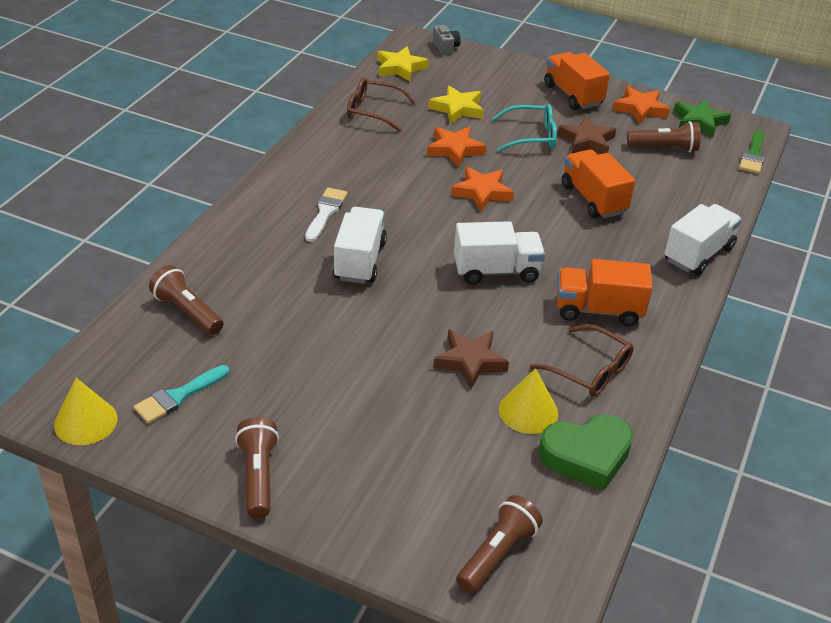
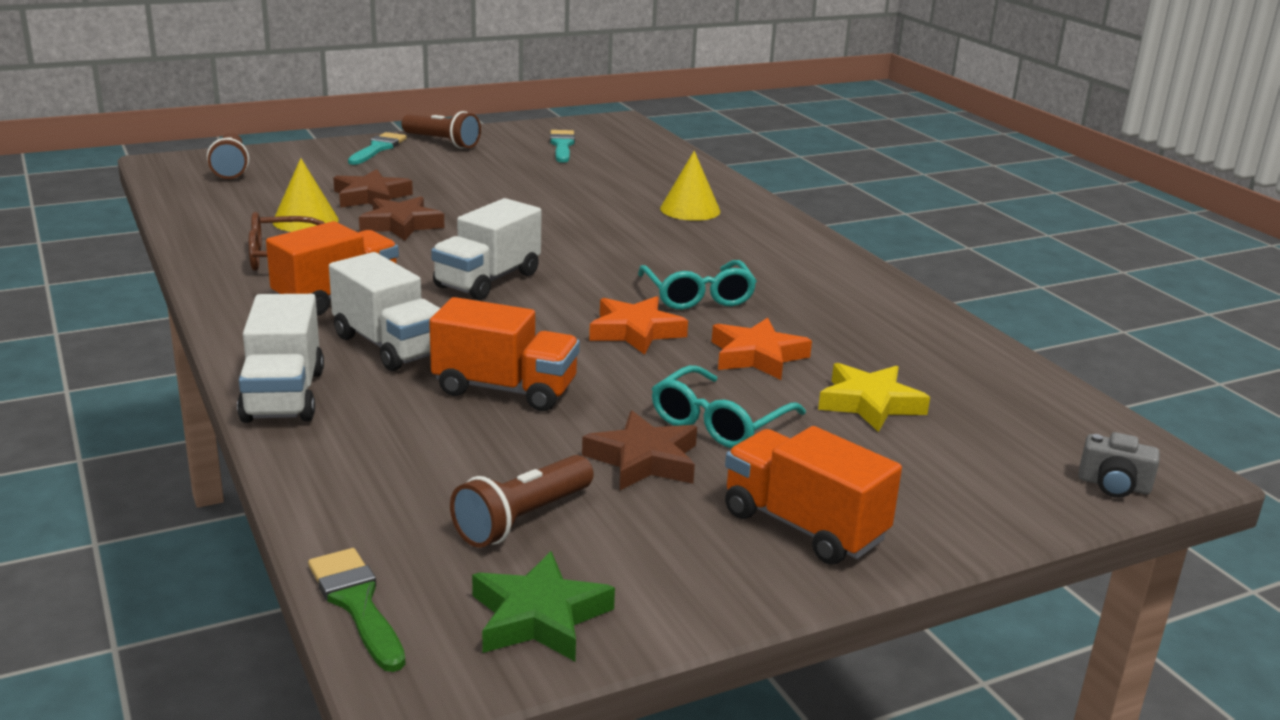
camera: 130 degrees right, 15 degrees down
(85, 421) = (586, 124): yellow cone -> yellow cone (690, 209)
(187, 312) = (656, 169): brown flashlight -> none
(325, 212) = (723, 250): white brush -> none
(328, 504) = (378, 148): none -> turquoise brush
(359, 261) = (616, 236): white truck -> white truck (389, 346)
(373, 111) = (927, 346): brown glasses -> none
(400, 68) = (1056, 414): yellow star -> none
(409, 193) = (698, 296): none -> turquoise glasses
(442, 415) = (371, 197): none -> brown star
(573, 95) = (803, 526): orange truck -> orange truck turned 150 degrees counterclockwise
(586, 456) = (221, 219): green heart -> none
(640, 109) = (669, 573): orange star -> none

